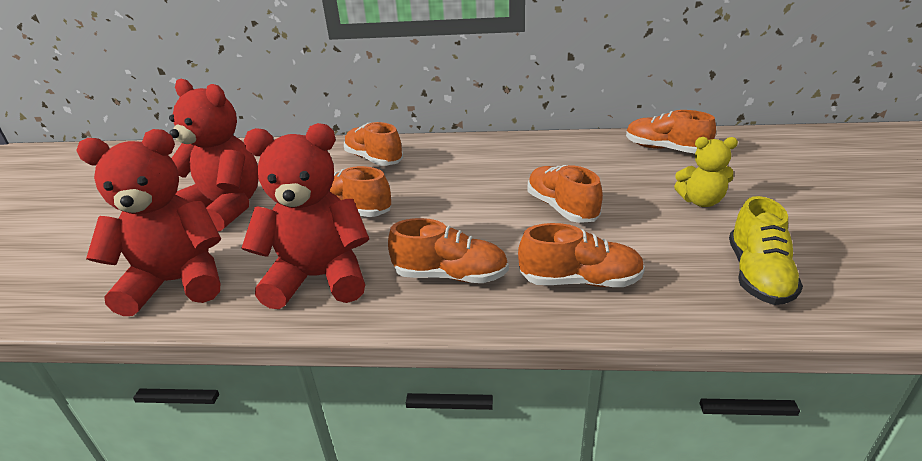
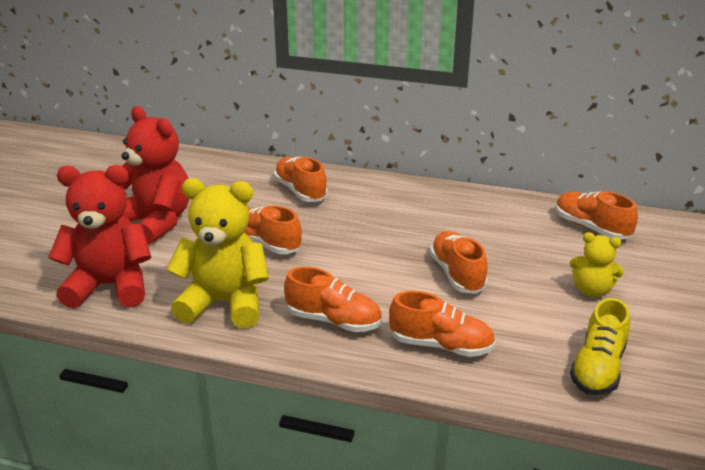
camera: 10 degrees right, 0 degrees up
(319, 278) = (225, 303): red teddy bear -> yellow teddy bear

